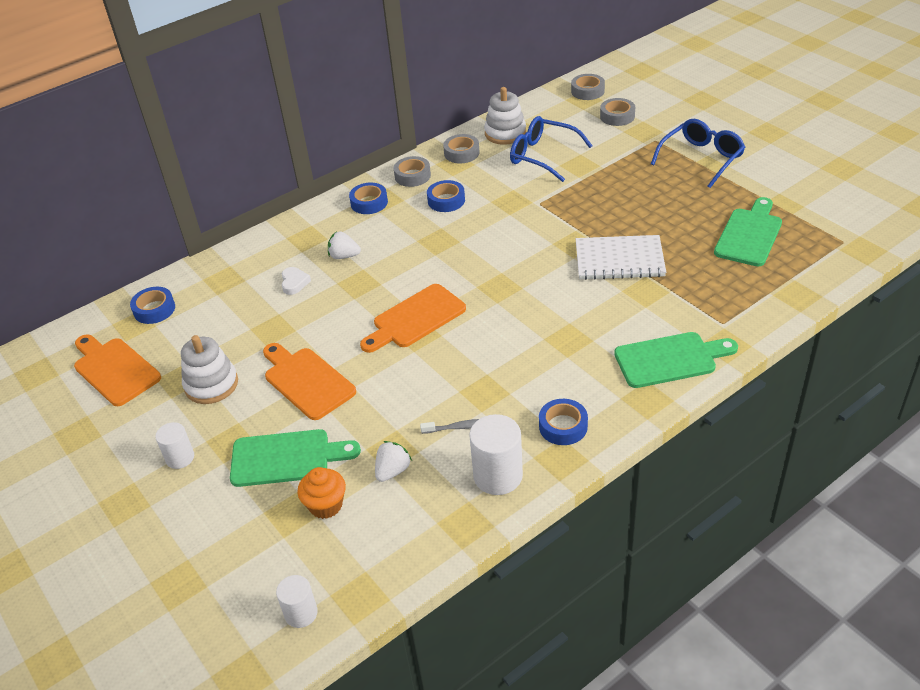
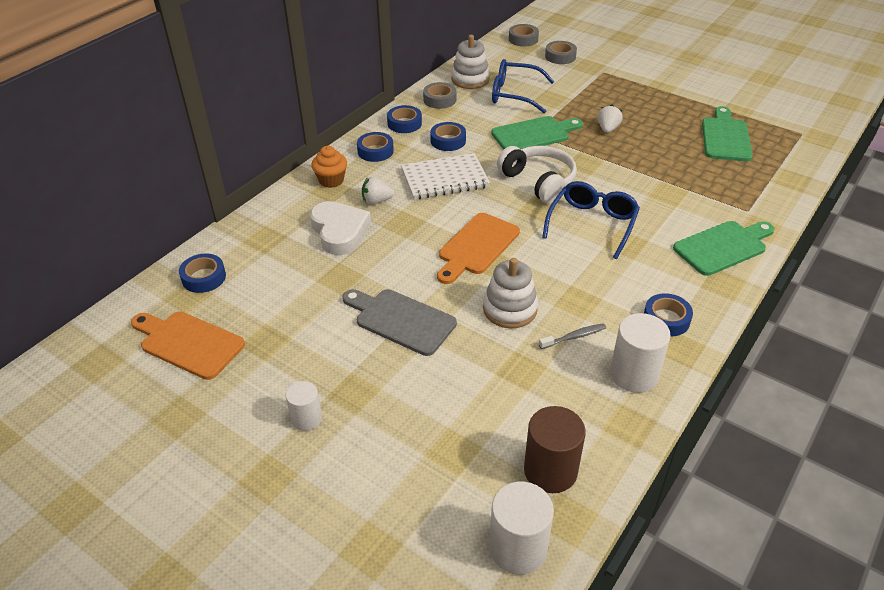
camera: 20 degrees left, 0 degrees up
(211, 385) = (303, 340): white stacking toy -> white stacking toy (510, 309)
(286, 458) = (420, 397): green cutting board -> green cutting board (534, 134)
(294, 283) = (339, 231): white heart -> white heart, size x2.00
(301, 613) = (518, 548): white cylinder -> white cylinder, size x1.64
(307, 381) = (401, 320): orange cutting board -> grey cutting board
(326, 505) = (485, 435): orange cupcake -> orange cupcake (331, 180)
(367, 551) = (550, 471): none -> brown cylinder
(392, 471) = (532, 389): white strawberry -> white strawberry (607, 129)
(412, 176) = (404, 123): grey tape -> blue tape
(515, 258) = (539, 181): none -> white headphones
(619, 260) = (631, 171): white notebook -> white notebook (444, 178)
(701, 159) = (650, 83): blue glasses -> blue glasses (592, 224)

